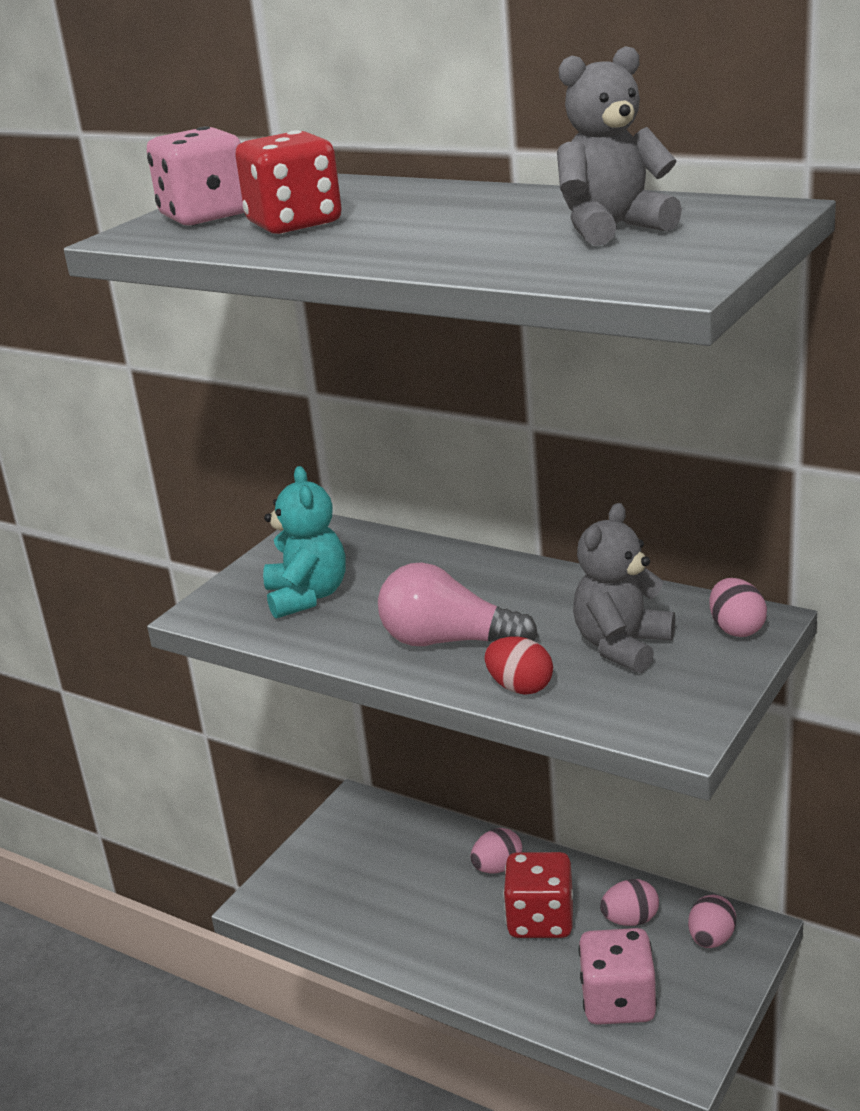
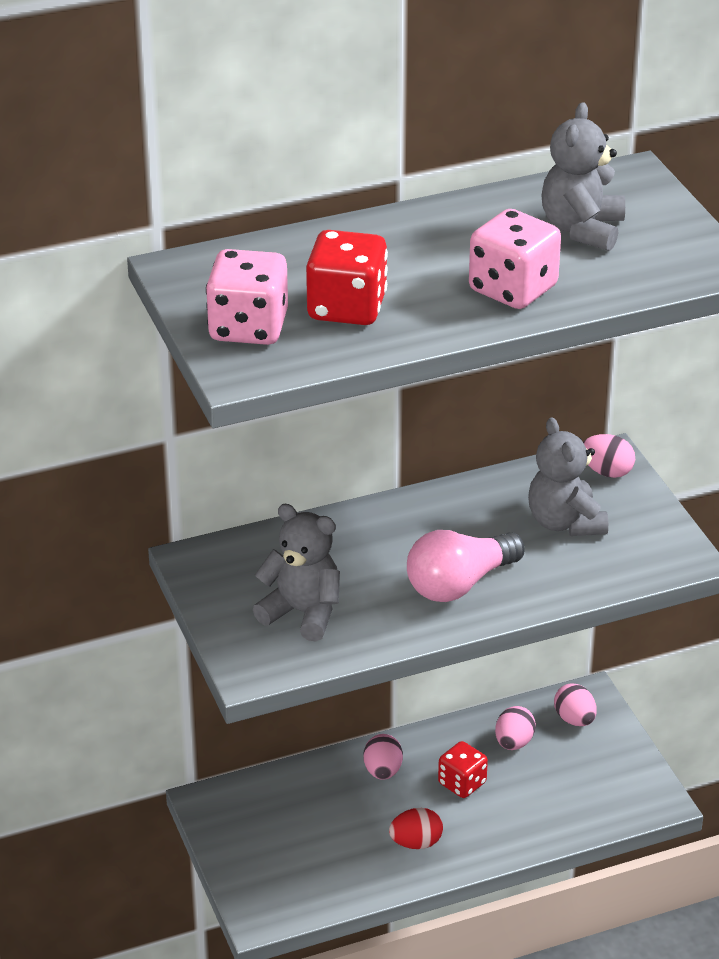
camera: 55 degrees left, 10 degrees up
(307, 597) = (302, 613): turquoise teddy bear -> grey teddy bear
(520, 687) = (557, 586): red egg -> red egg (416, 843)
(540, 920) = (462, 783): red dice -> red dice, size x0.66
(618, 1002) = (578, 796): pink dice -> pink dice (513, 289)

